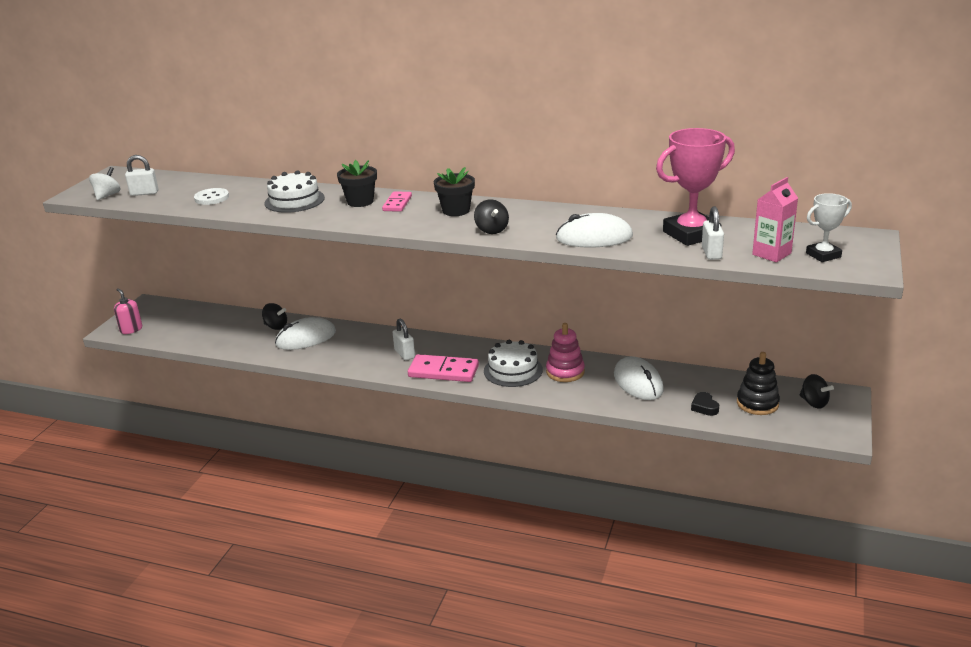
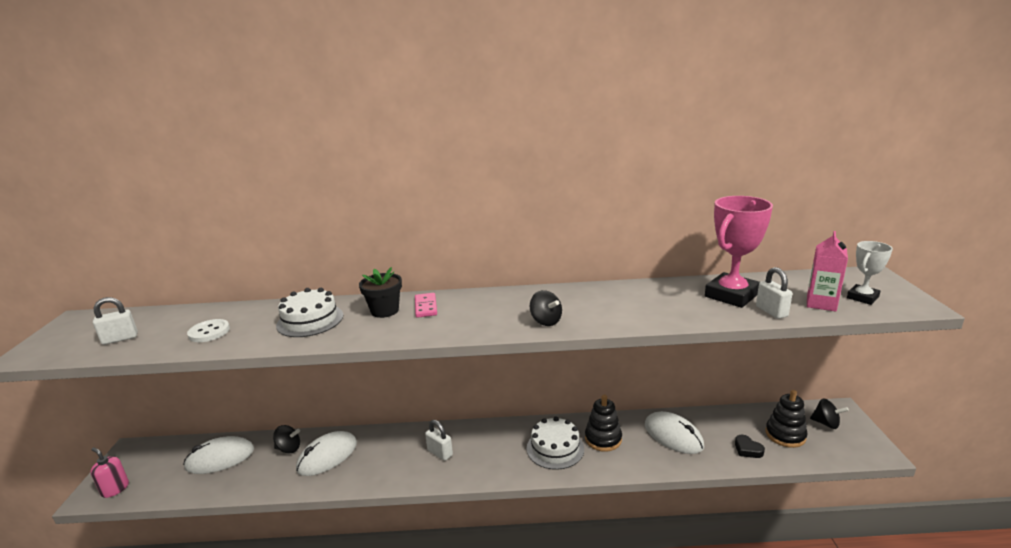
camera: 20 degrees left, 5 degrees down
(107, 195) = (70, 349): white spinning top -> none
(443, 371) = (489, 465): pink domino -> none
(456, 211) = (492, 305): black flower pot -> none
(565, 372) = (603, 439): pink stacking toy -> black stacking toy
(594, 238) = (651, 313): white mouse -> white mouse (220, 458)

